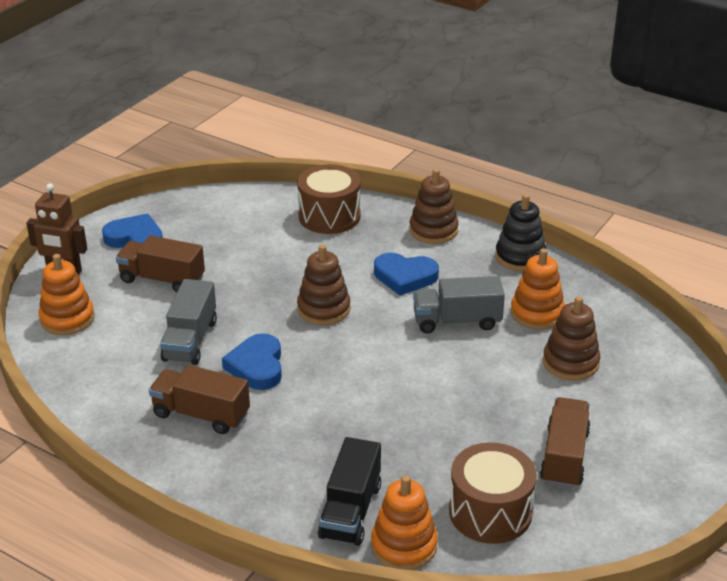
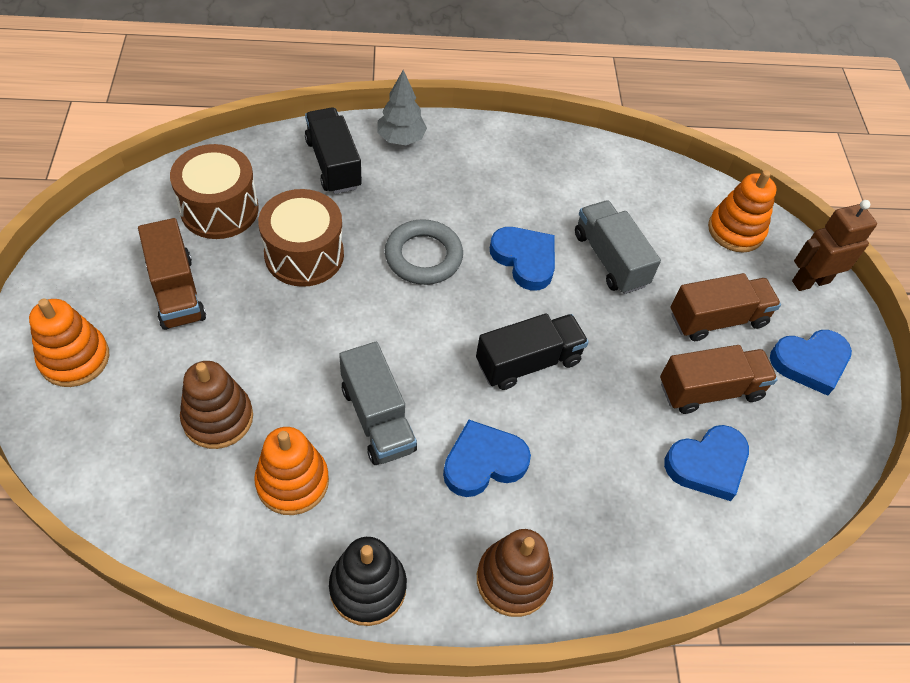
camera: 140 degrees right, 20 degrees up
(201, 414) = (522, 191): brown truck -> brown truck (710, 390)
(262, 508) = (401, 139): none -> grey tree
(267, 226) = (707, 464): none -> blue heart
(323, 309) = (528, 362): brown stacking toy -> black truck
(329, 216) = (659, 530): brown drum -> brown drum (304, 255)
(336, 400) = (423, 256): none -> grey ring
(404, 546) = (273, 155): orange stacking toy -> orange stacking toy (74, 358)
(457, 321) = (377, 418): grey truck -> grey truck turned 105 degrees clockwise

